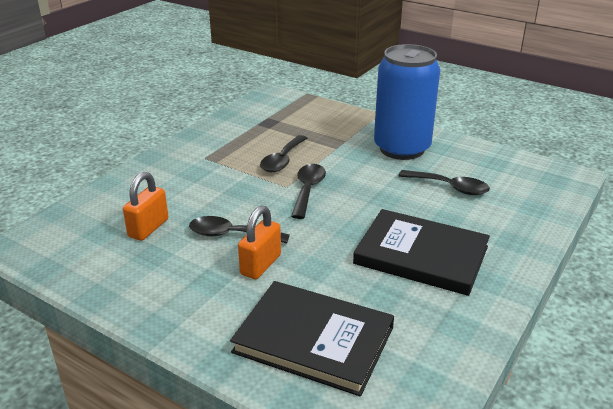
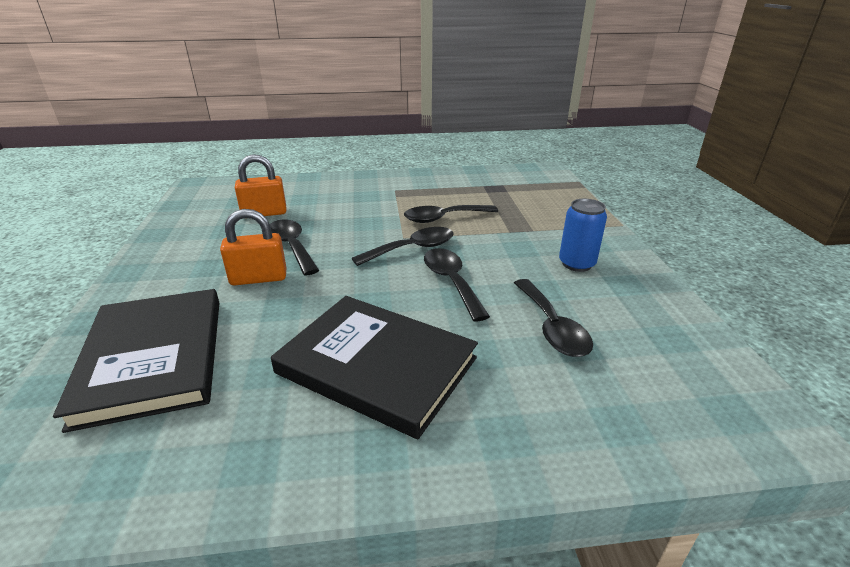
camera: 50 degrees right, 0 degrees up
(367, 195) = (451, 282): none -> black spoon
(402, 148) = (576, 264): blue can -> blue can, size x0.47
(421, 255) = (376, 365): black book -> black book turned 45 degrees counterclockwise

